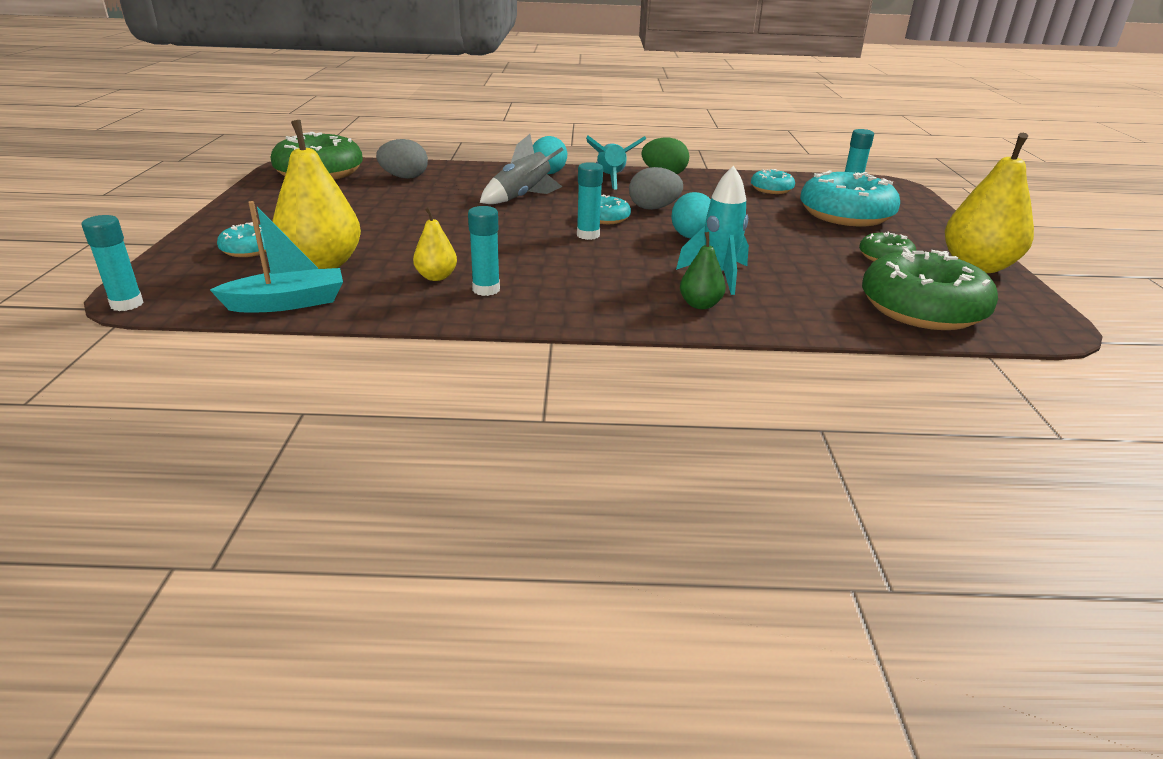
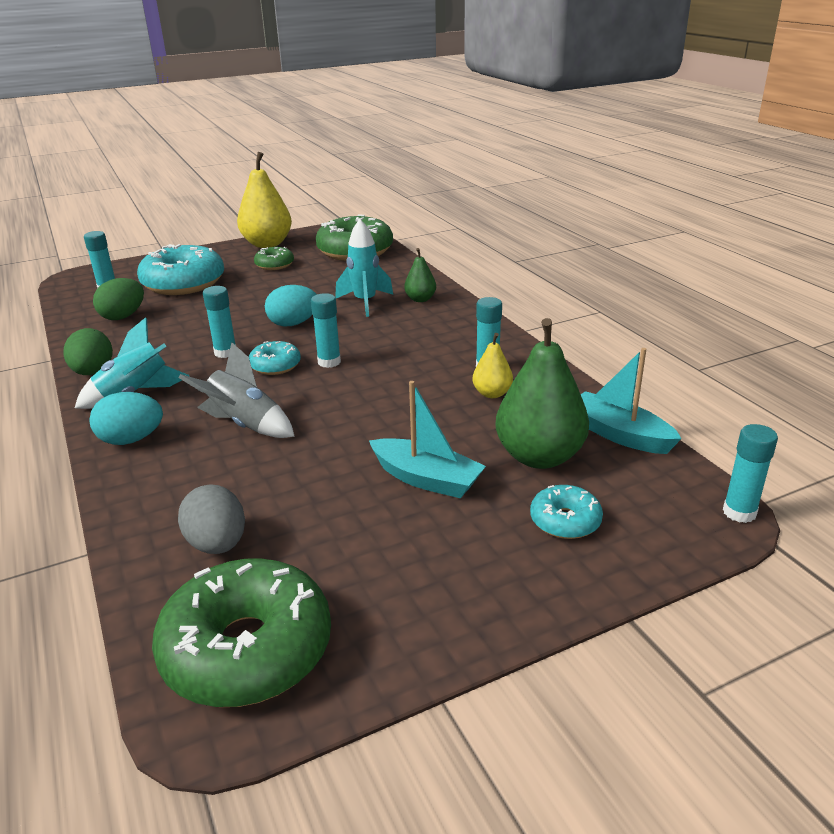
camera: 115 degrees left, 0 degrees up
(322, 265) = (539, 456): yellow pear -> green pear
(368, 227) = (426, 479): none -> turquoise boat
(653, 208) = (225, 352): grey egg -> turquoise glue stick
(771, 189) = (123, 316): turquoise donut -> green egg

